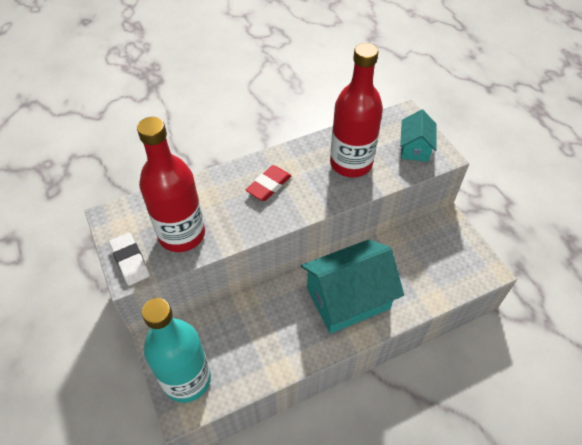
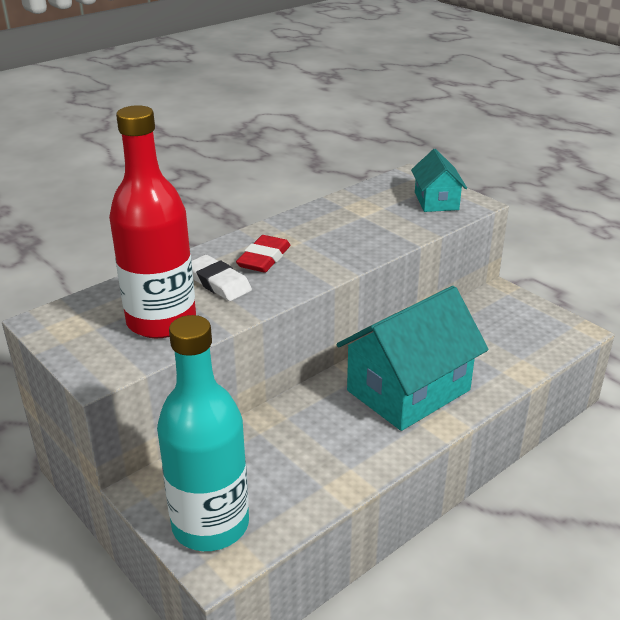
camera: 15 degrees left, 20 degrees down
(130, 261) = (94, 359): white eraser -> white eraser (218, 282)
(351, 163) = (363, 224): red bottle -> none

